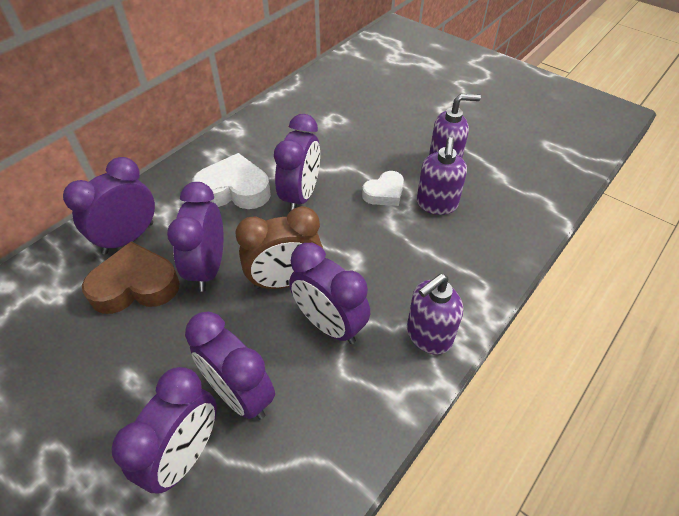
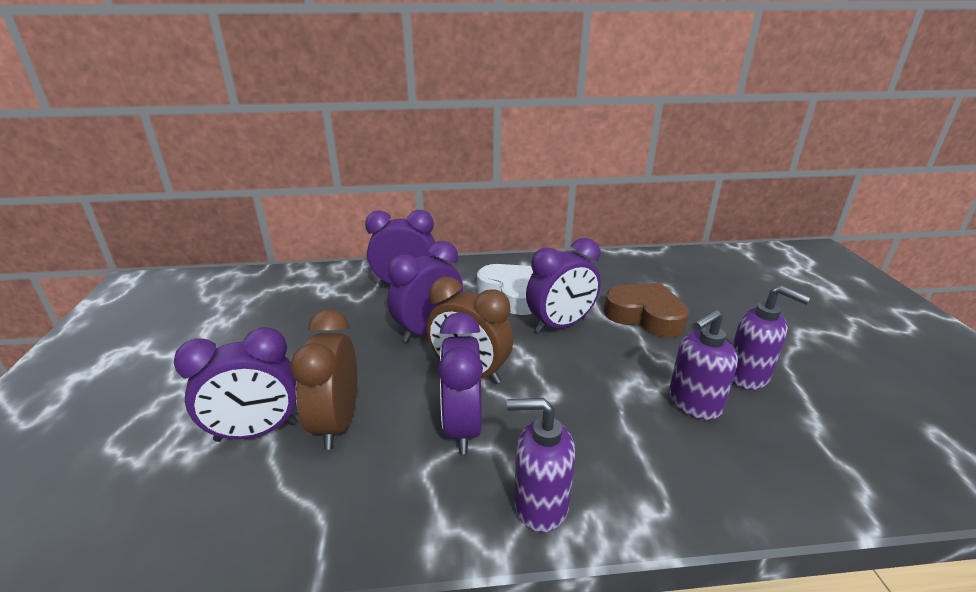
camera: 45 degrees right, 20 degrees down
(135, 285) = (372, 313): brown heart -> brown heart (645, 316)
(240, 394) = (337, 423): purple clock -> brown clock
(384, 193) = (644, 364): white heart -> none

